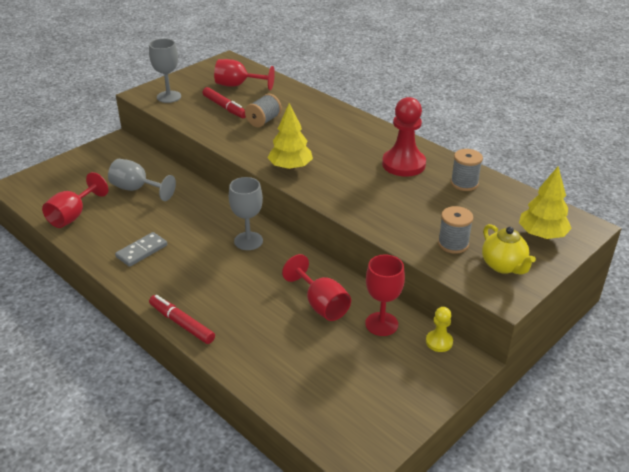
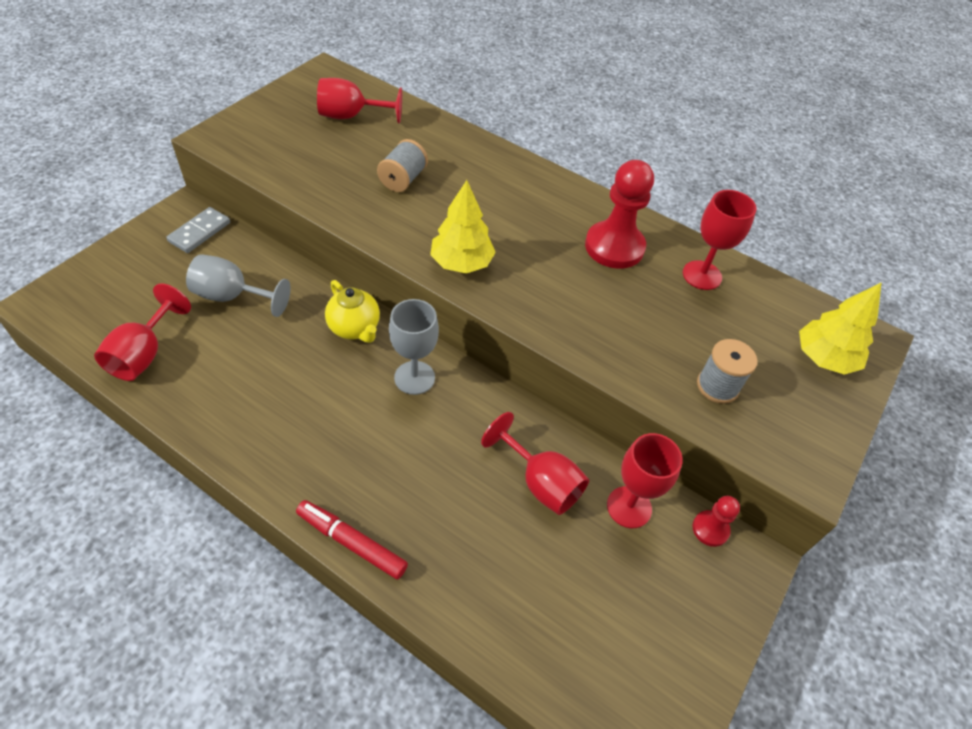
camera: 15 degrees left, 15 degrees up
(142, 251) = (263, 411): grey domino -> grey domino (200, 232)
(169, 97) = (254, 141): grey goblet -> none
(224, 107) = (341, 157): red marker -> none
(439, 342) = (710, 529): yellow pawn -> red pawn
(464, 183) = (702, 275): grey spool -> red goblet
(503, 266) = (792, 419): yellow teapot -> yellow teapot (355, 328)

